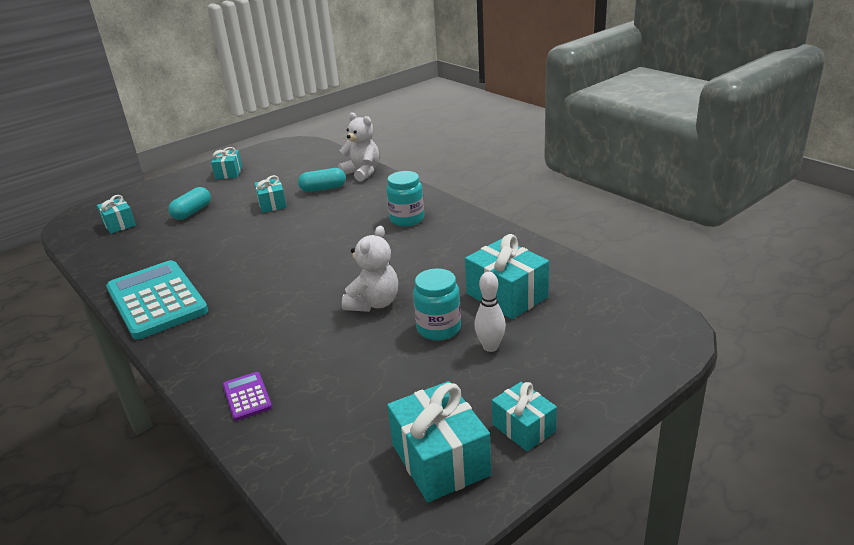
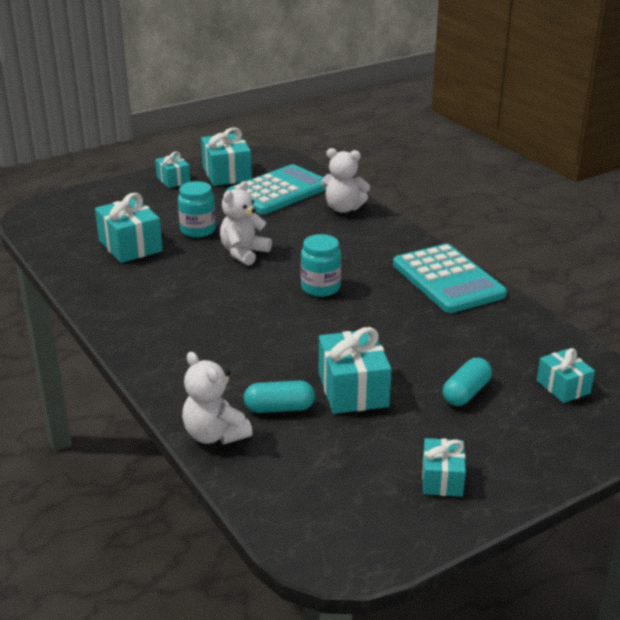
camera: 175 degrees left, 0 degrees up
(247, 396) = (343, 208): purple calculator -> white teddy bear
(272, 204) = (353, 390): turquoise gift -> turquoise gift, size x1.64
(344, 423) = (278, 191): none -> turquoise calculator
(407, 219) = (181, 336): turquoise jar -> turquoise jar (320, 288)
(490, 347) = (167, 216): white bowling pin -> none

